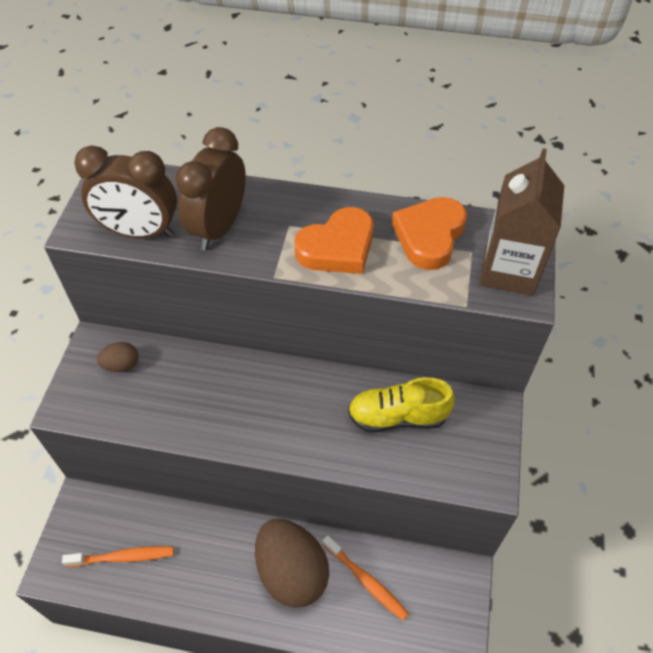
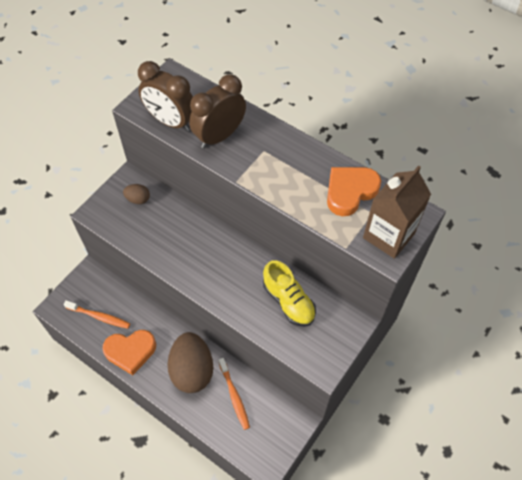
camera: 25 degrees right, 5 degrees up
(337, 247) = (286, 177): orange heart -> orange heart (130, 351)
(397, 417) = (288, 301): yellow shoe -> yellow shoe turned 150 degrees counterclockwise

